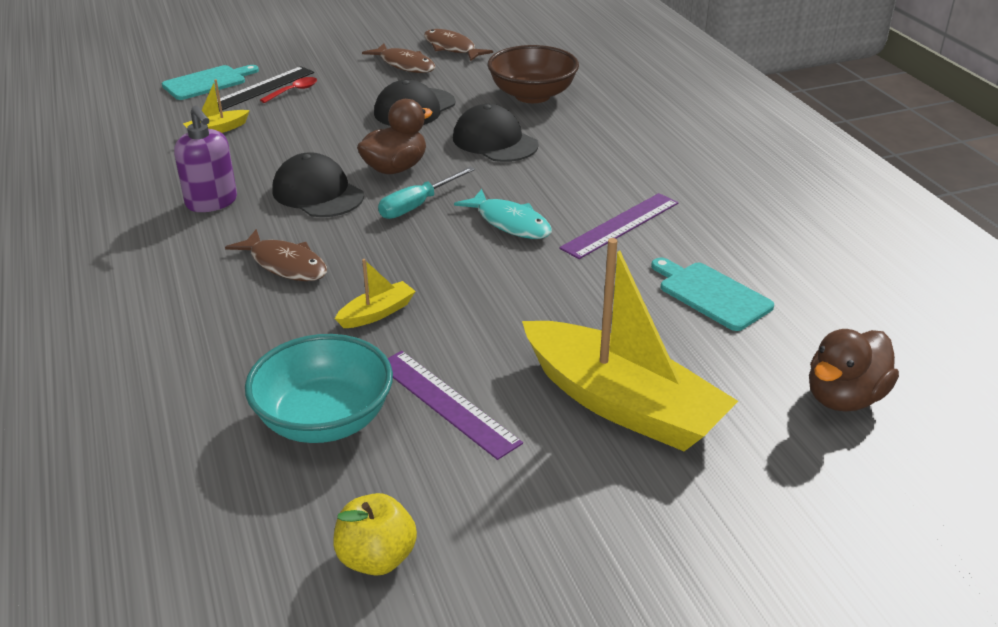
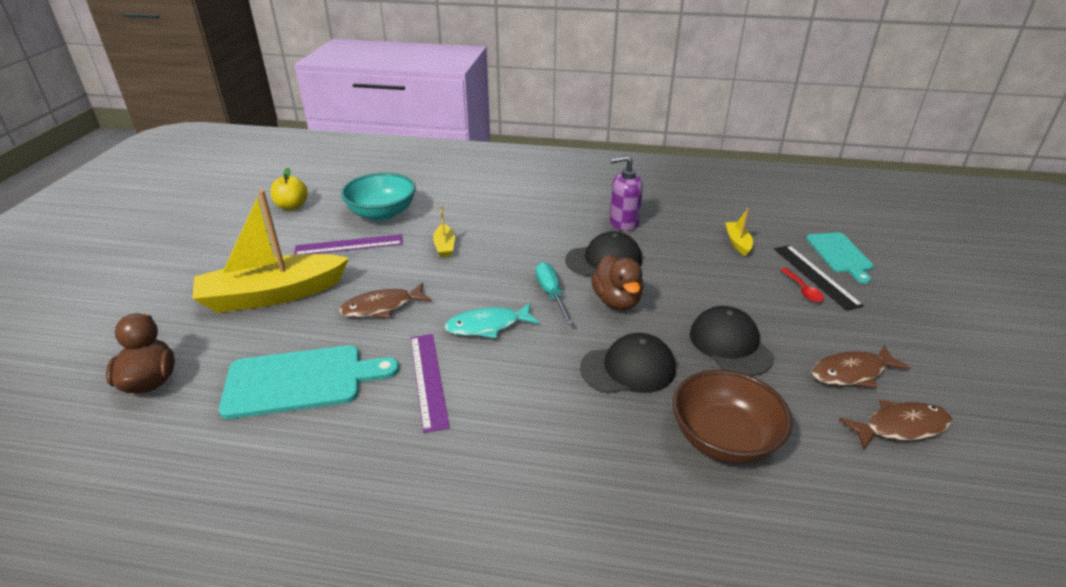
camera: 120 degrees right, 0 degrees up
(285, 264) = (525, 231): brown fish -> brown fish (382, 307)
(711, 294) = (301, 381): turquoise cutting board -> turquoise cutting board, size x1.52

